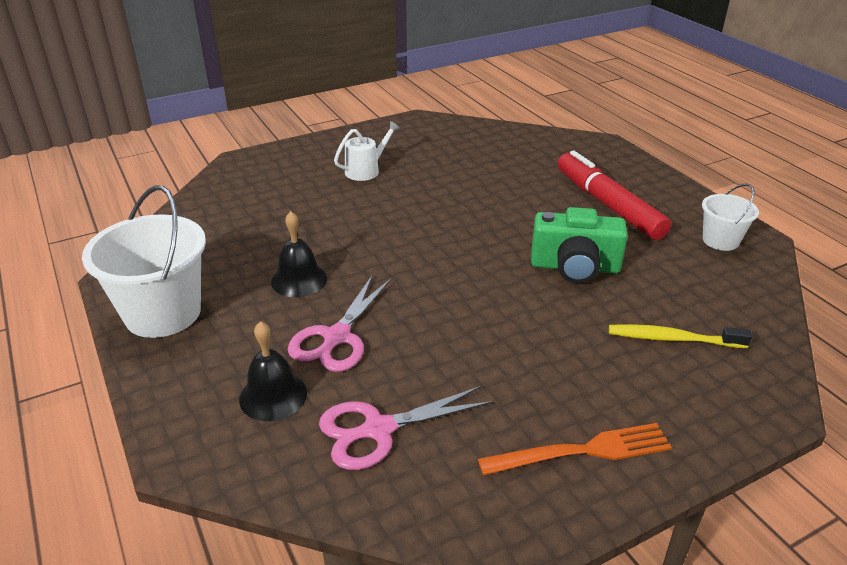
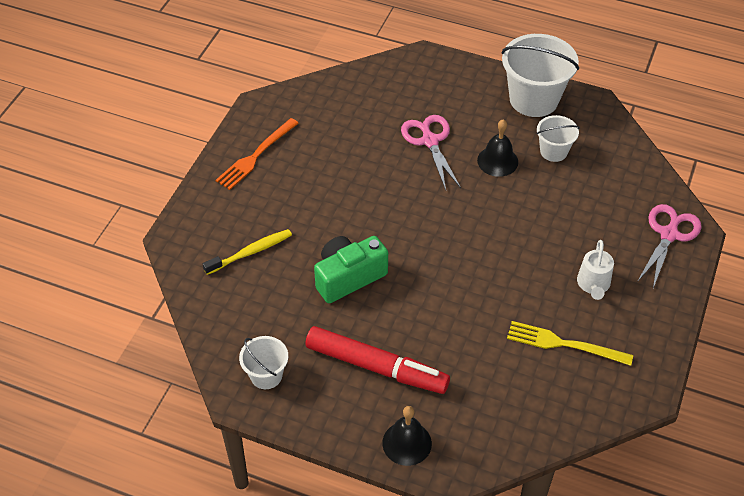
camera: 140 degrees right, 15 degrees up
(235, 259) = (553, 151): none -> white bucket
(273, 396) = (419, 97): black bell -> black bell (407, 443)
(378, 429) = (355, 112): pink scissors -> pink scissors (669, 234)
(439, 156) = (564, 344): none -> yellow fork

